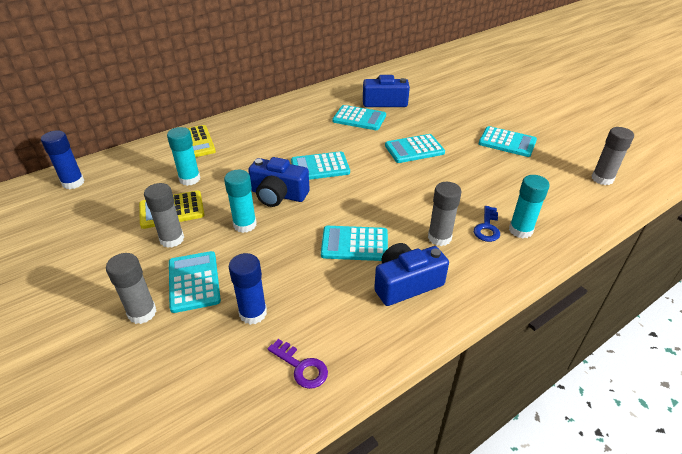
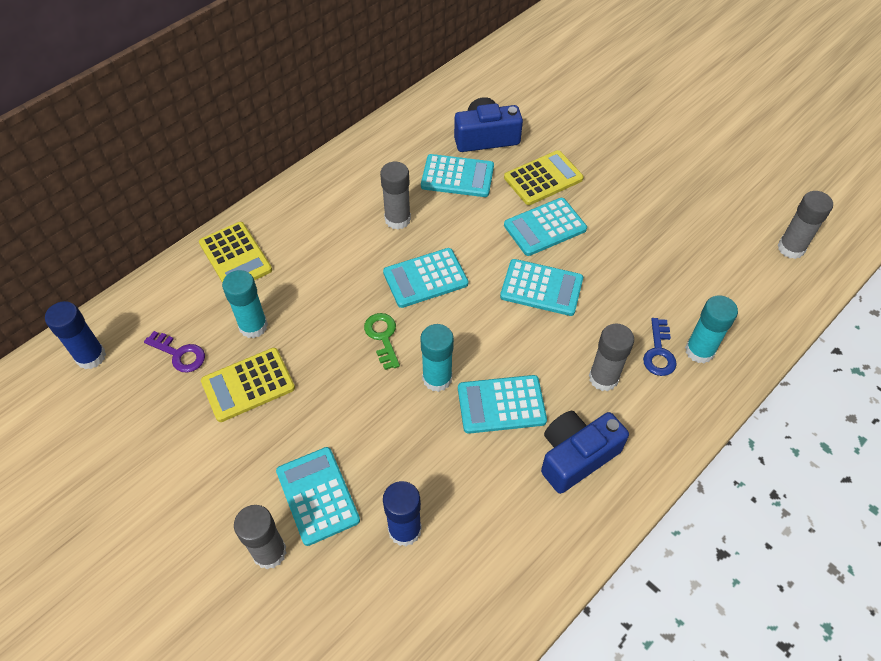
camera: 10 degrees left, 15 degrees up
(172, 239) = (266, 433): grey glue stick -> grey glue stick (397, 219)
(245, 225) = (353, 395): turquoise glue stick -> turquoise glue stick (437, 378)
(278, 195) = (382, 337): blue camera -> green key
(301, 367) = (482, 593): purple key -> purple key (180, 354)
(419, 125) = (543, 178): none -> yellow calculator
(507, 142) = (665, 197): turquoise calculator -> turquoise calculator (541, 288)

